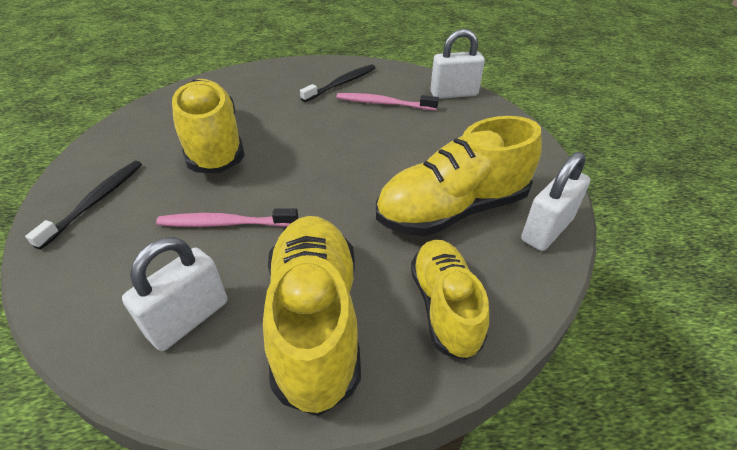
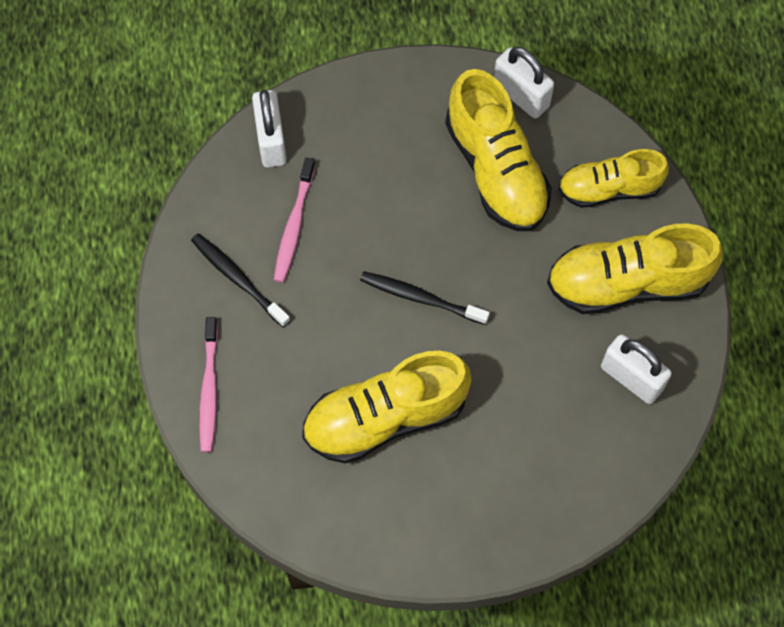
camera: 90 degrees left, 25 degrees up
(95, 202) = (492, 512): black toothbrush -> black toothbrush (421, 298)
(226, 223) = (521, 373): pink toothbrush -> pink toothbrush (209, 389)

